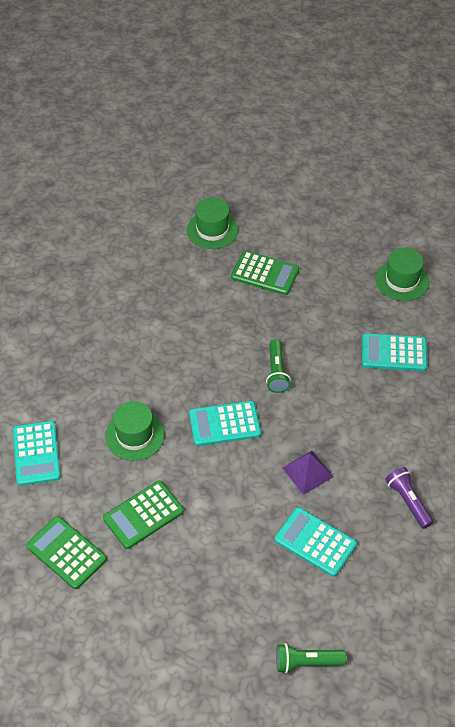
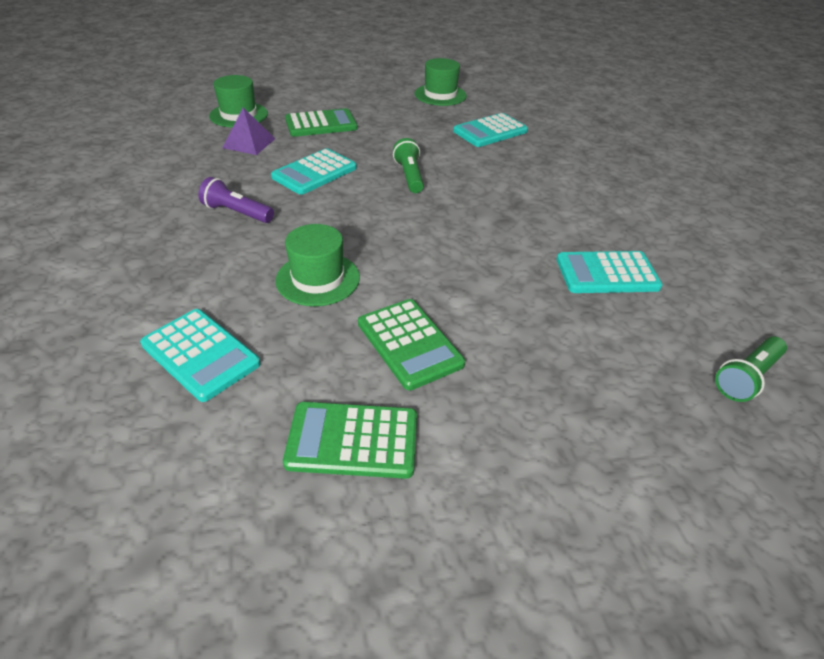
camera: 40 degrees left, 10 degrees down
(143, 515) = (409, 344): green calculator -> green calculator turned 45 degrees counterclockwise
(224, 424) = (405, 228): turquoise calculator -> turquoise calculator (314, 172)
(276, 372) = (409, 176): green flashlight -> green flashlight turned 150 degrees counterclockwise
(307, 472) = (528, 228): purple pyramid -> purple pyramid (249, 143)
(408, 501) = (633, 209): purple flashlight -> purple flashlight (237, 213)

